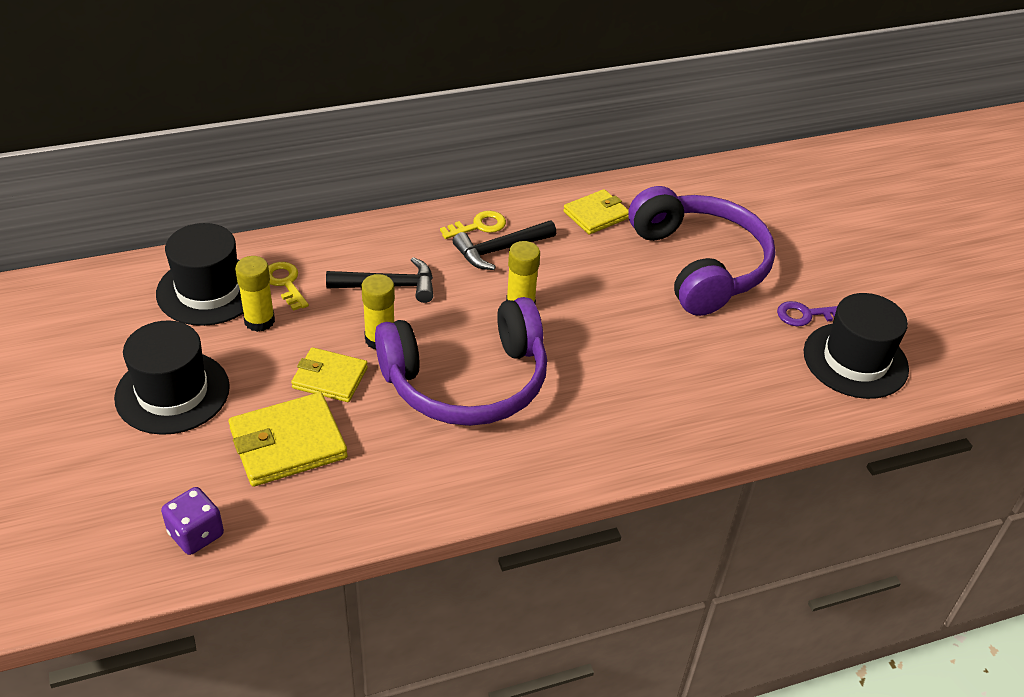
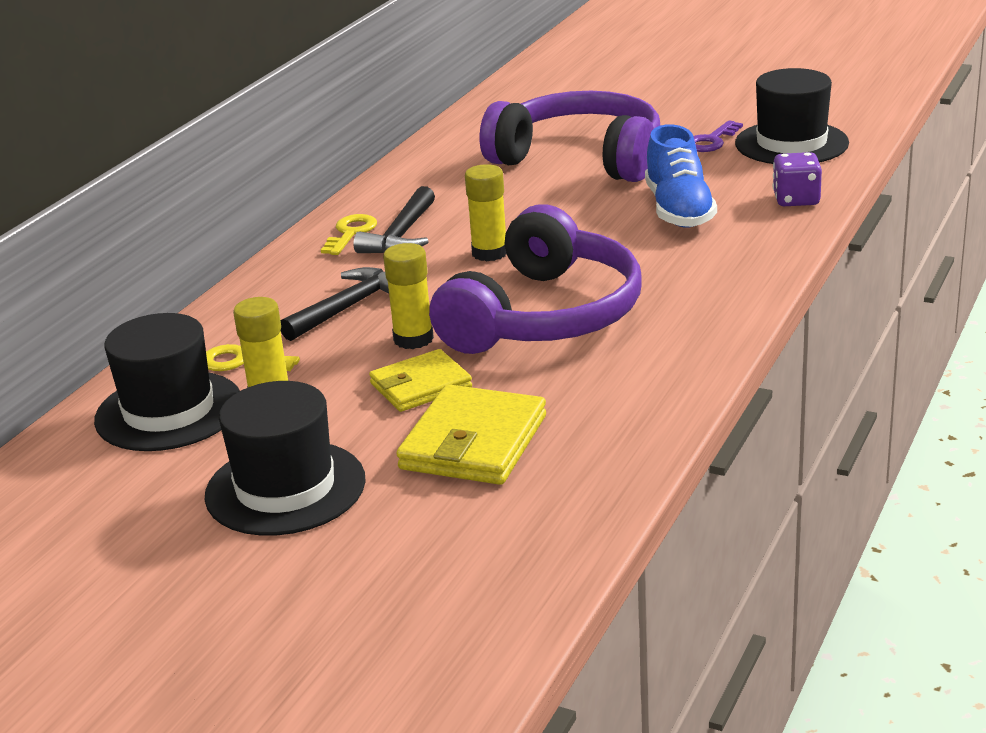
camera: 40 degrees left, 15 degrees down
(196, 534) = (517, 545): purple dice -> purple dice (796, 199)
(596, 215) = (439, 176): yellow wallet -> none
(680, 360) = (679, 210): none -> blue shoe

